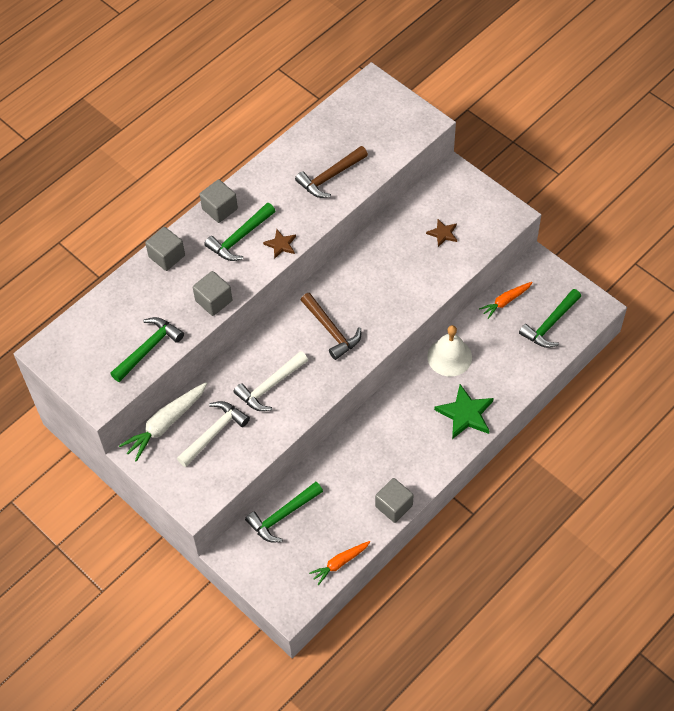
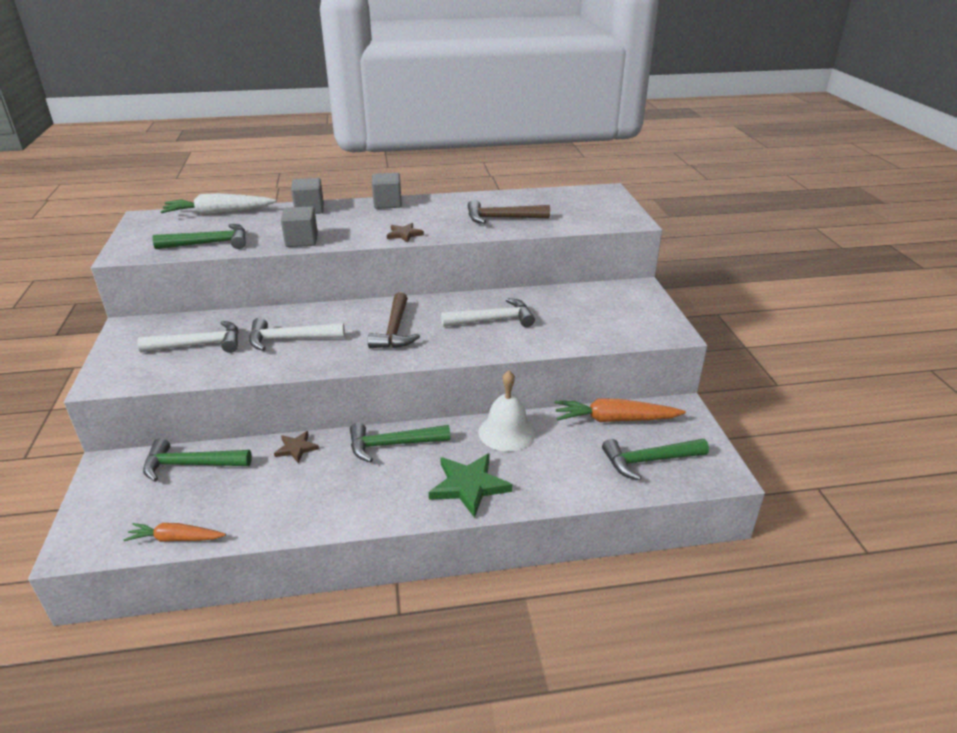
camera: 35 degrees right, 25 degrees down
(165, 424) = (176, 322): white carrot -> white carrot (219, 213)
(240, 238) = (378, 220): green hammer -> green hammer (393, 444)
(387, 276) = (493, 320): none -> white hammer
(394, 506) = (295, 522): grey cube -> none
(443, 233) = (583, 317): brown star -> brown star (296, 448)
(505, 301) = (615, 419): orange carrot -> orange carrot, size x1.60

